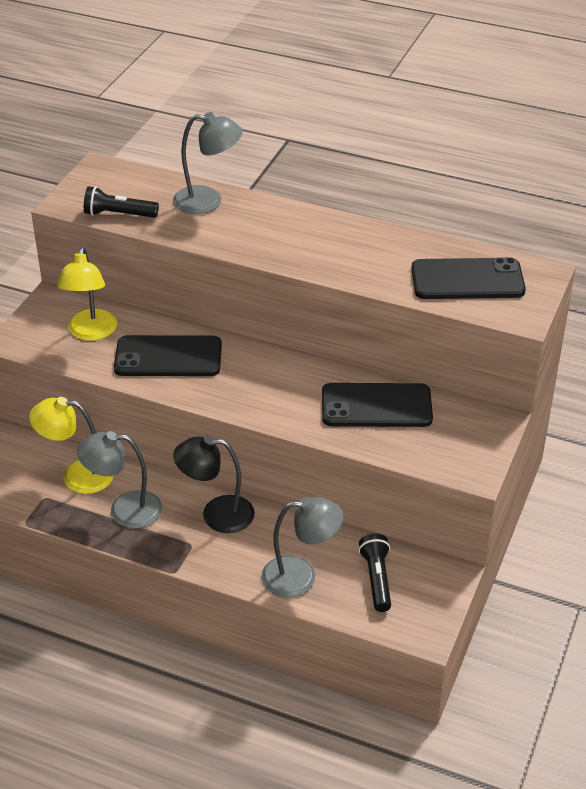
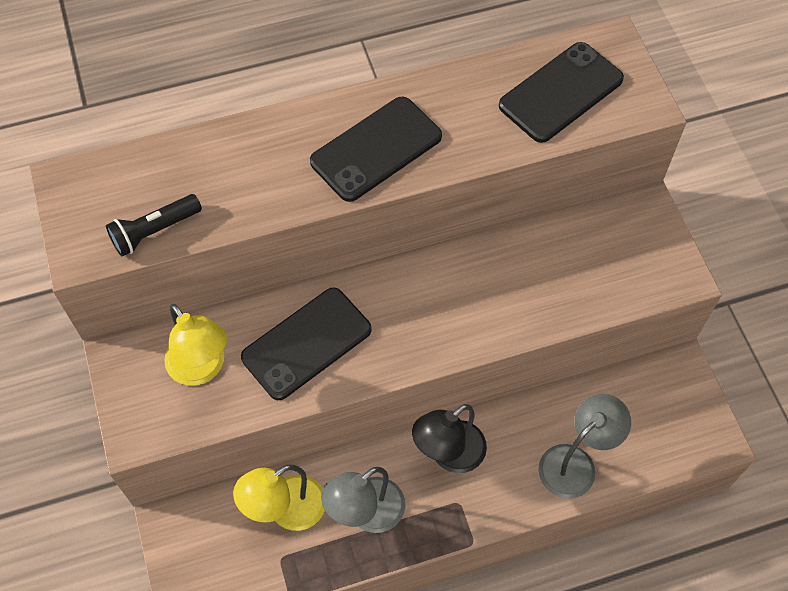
camera: 40 degrees left, 20 degrees up
(208, 201) = (229, 153): grey lamp -> none
(376, 406) = (540, 264): black phone -> black phone (376, 149)
(376, 579) = (633, 417): black flashlight -> none

